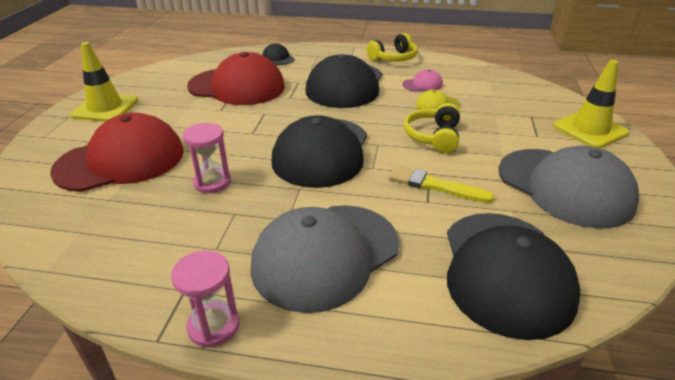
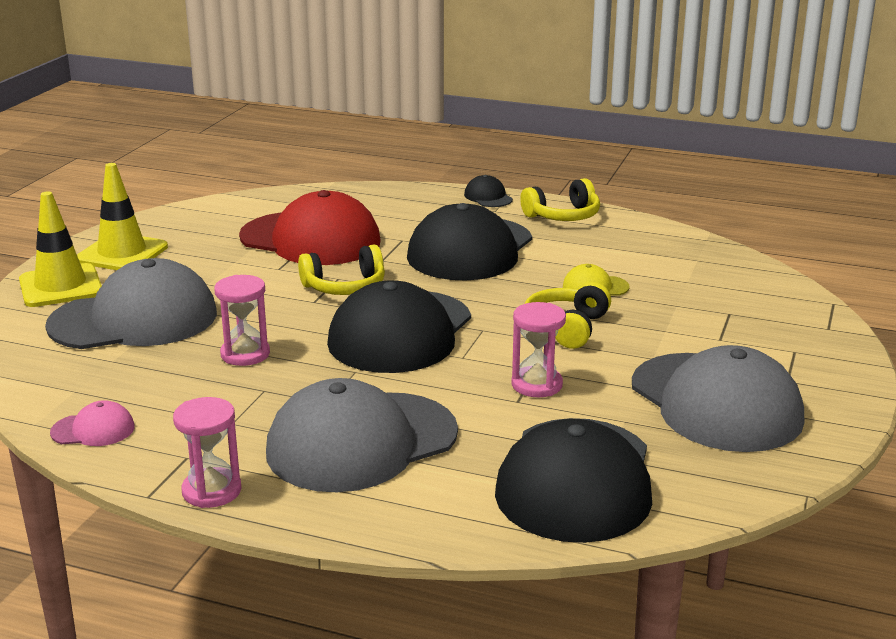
camera: 10 degrees right, 10 degrees down
(121, 160) = (134, 319): red cap -> grey cap
(271, 120) = (345, 287): none -> yellow headphones
(278, 58) = (384, 203): black cap -> black cap (488, 197)
(422, 84) = (588, 257): pink cap -> pink cap (93, 430)
(435, 186) = (537, 385): yellow brush -> pink hourglass
(590, 130) = (806, 338): yellow traffic cone -> yellow traffic cone (60, 286)

